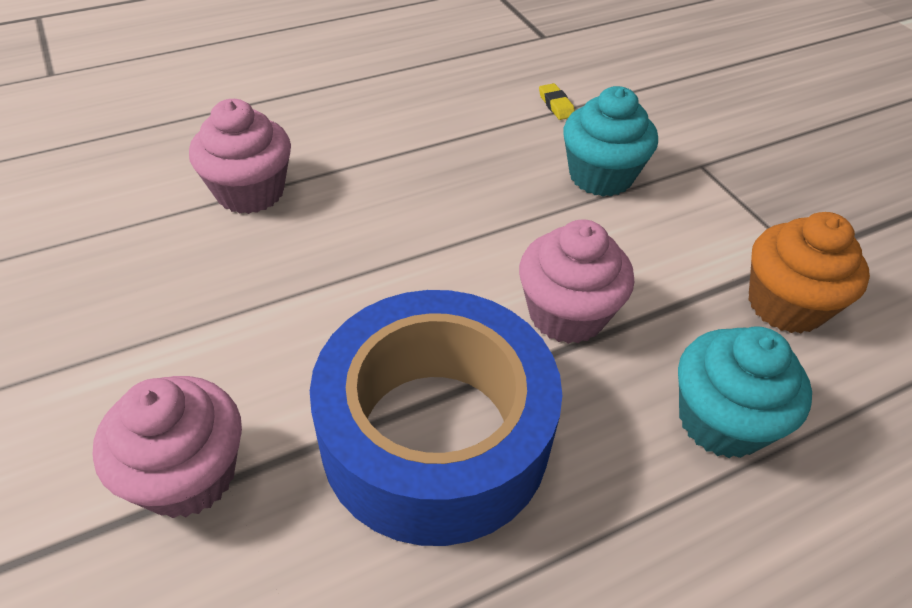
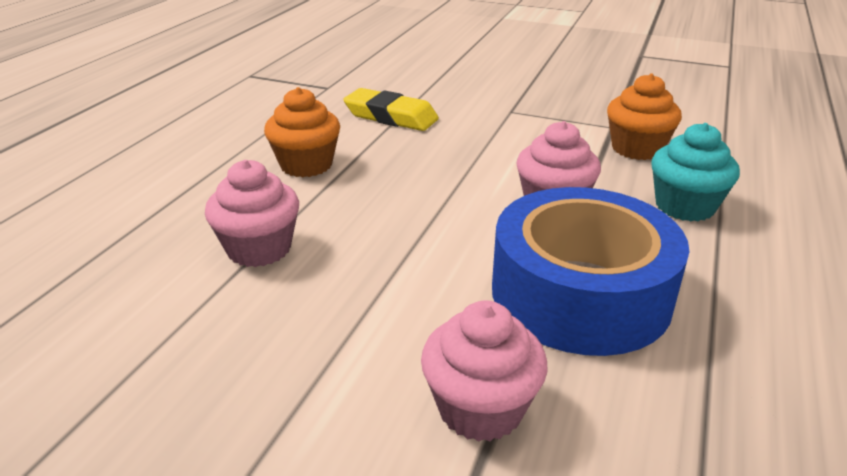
camera: 40 degrees left, 15 degrees down
(401, 122) = (306, 165): none -> orange cupcake
(556, 105) = (391, 117): yellow eraser -> yellow eraser, size x2.37
(600, 176) = (469, 138): turquoise cupcake -> none

